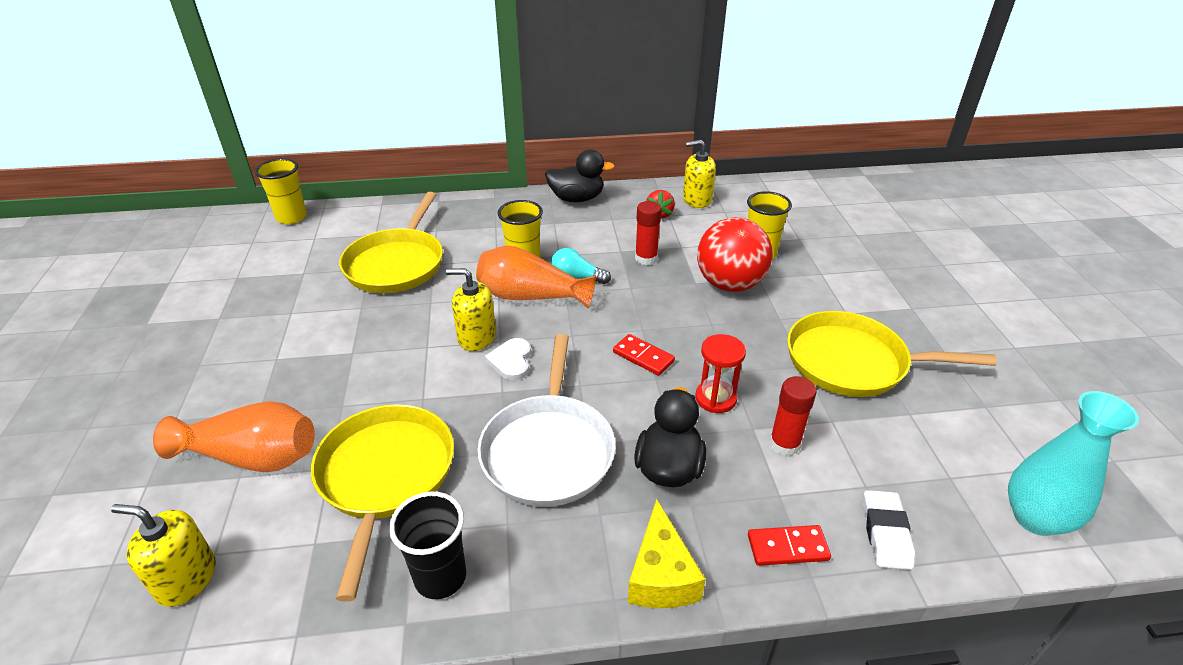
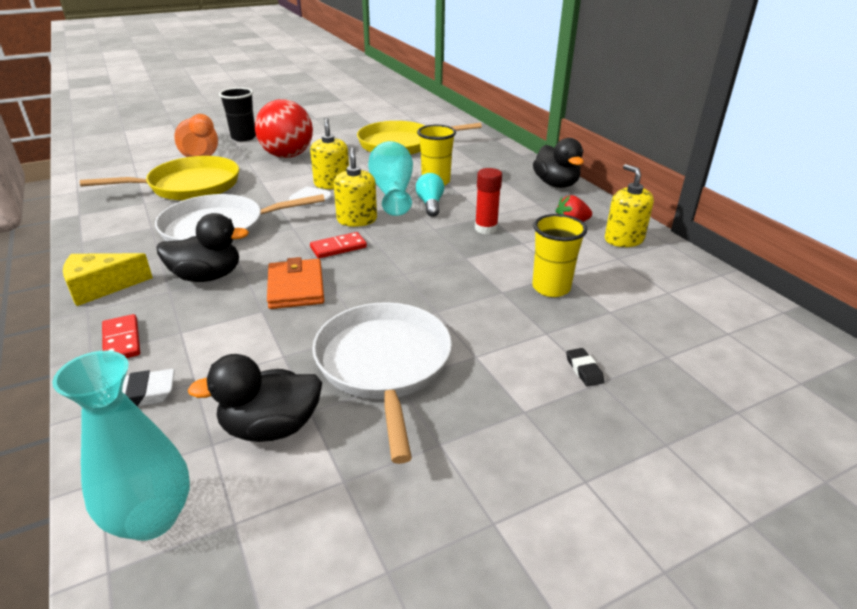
camera: 70 degrees right, 5 degrees down
(186, 578) = (117, 160): yellow soap dispenser -> yellow soap dispenser (357, 220)
(291, 217) = (430, 107): yellow cup -> none
(440, 577) = (110, 217): black cup -> black cup (243, 137)
(531, 297) = (392, 192): orange vase -> turquoise vase
(643, 357) = (338, 247): red domino -> red domino turned 45 degrees clockwise
(715, 398) = (296, 287): red hourglass -> orange wallet
(729, 284) = (476, 276): red ball -> red ball (287, 156)
(784, 444) = (244, 329): red glue stick -> none
(852, 362) = (384, 364): yellow pan -> white pan
(868, 271) = (584, 370): none -> black eraser
(930, 439) = (271, 427): none -> black duck

